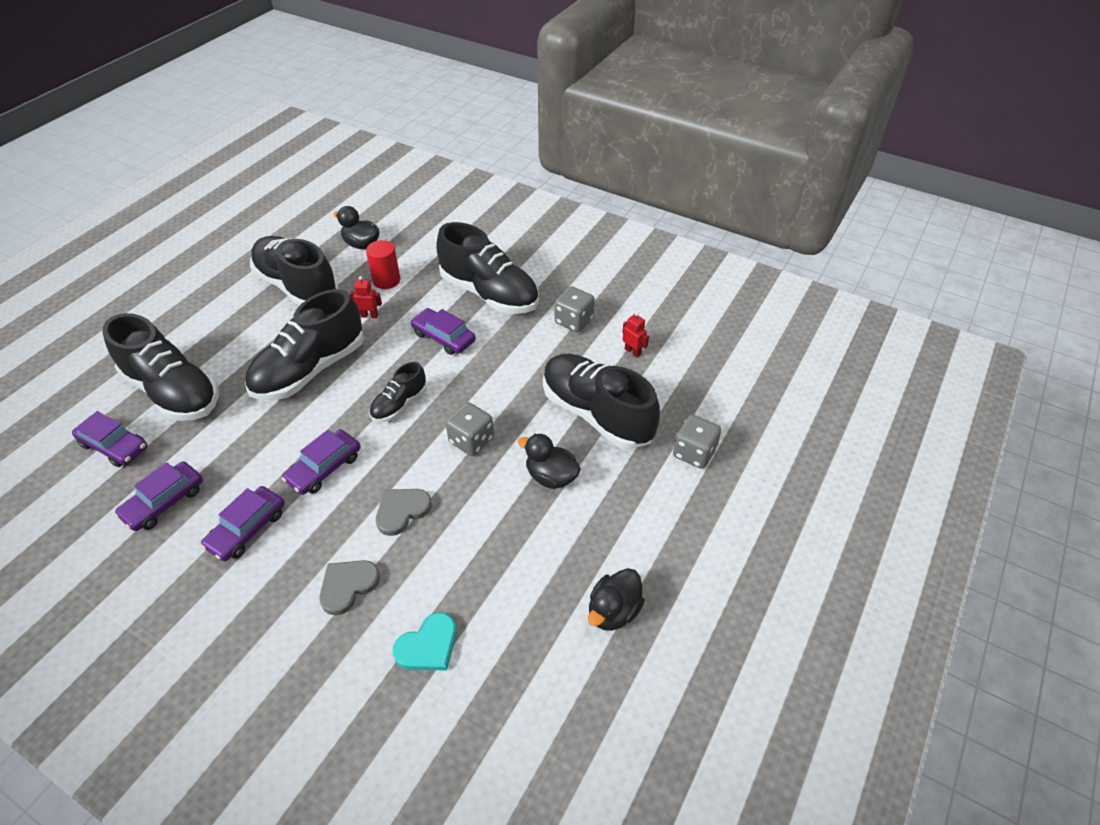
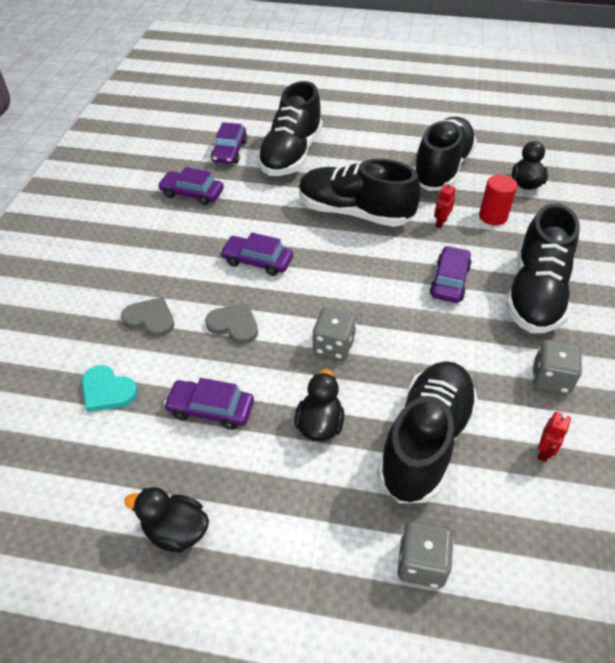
camera: 70 degrees right, 0 degrees up
(247, 529) = (184, 243): purple car -> purple car (211, 409)
(369, 315) = (440, 222): red robot -> red robot turned 135 degrees counterclockwise
(399, 404) = (348, 281): black shoe -> none

